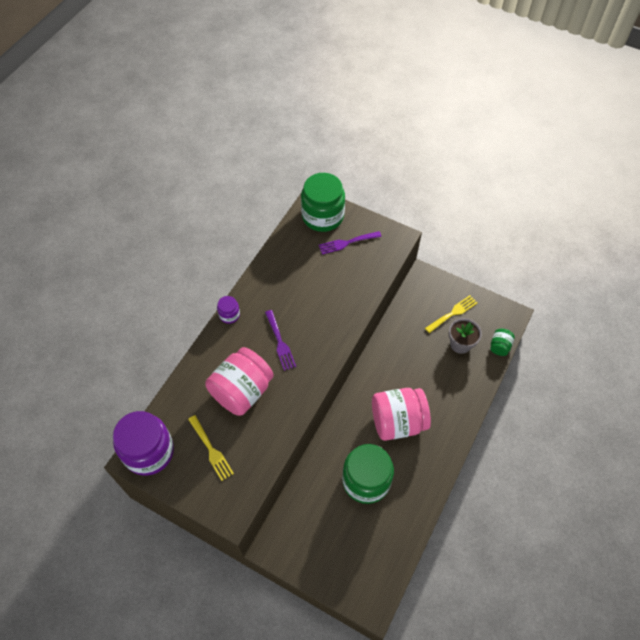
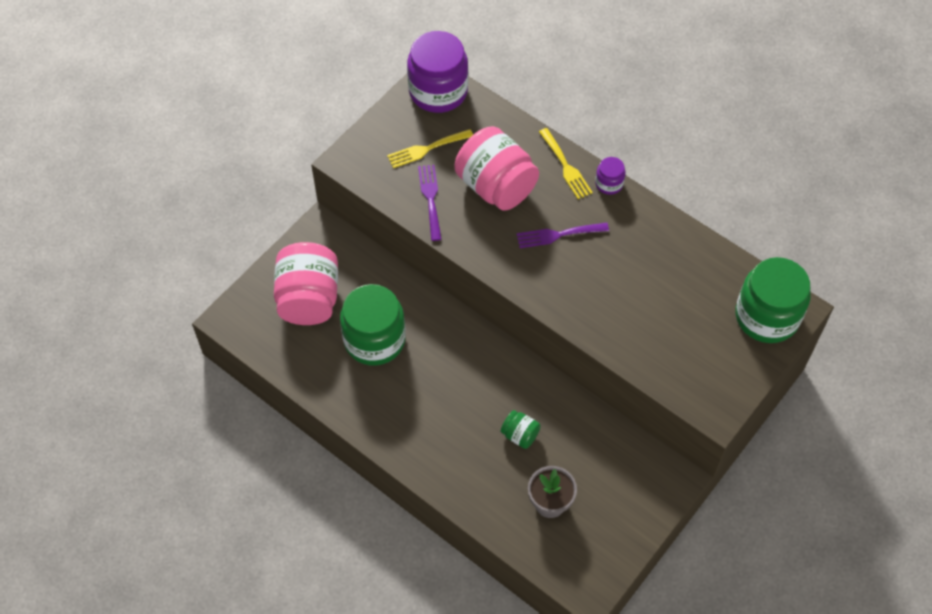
camera: 100 degrees right, 0 degrees up
(347, 243) = (713, 340): purple fork -> purple fork (430, 199)
(397, 421) = (445, 392): pink jar -> pink jar (309, 299)
(453, 313) = (604, 505): yellow fork -> yellow fork (566, 166)
(499, 346) = (537, 558): green jar -> green jar (520, 435)

